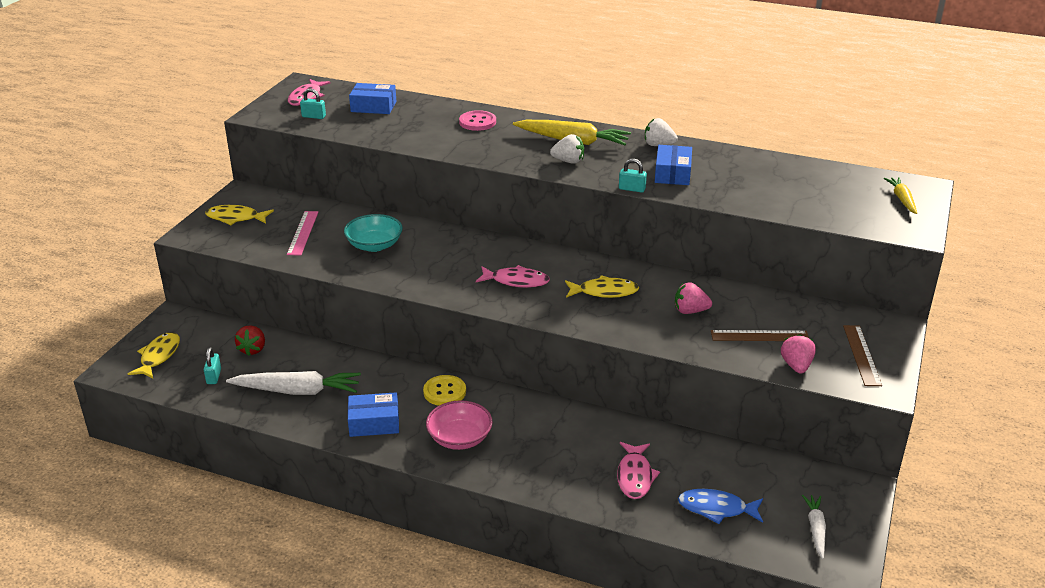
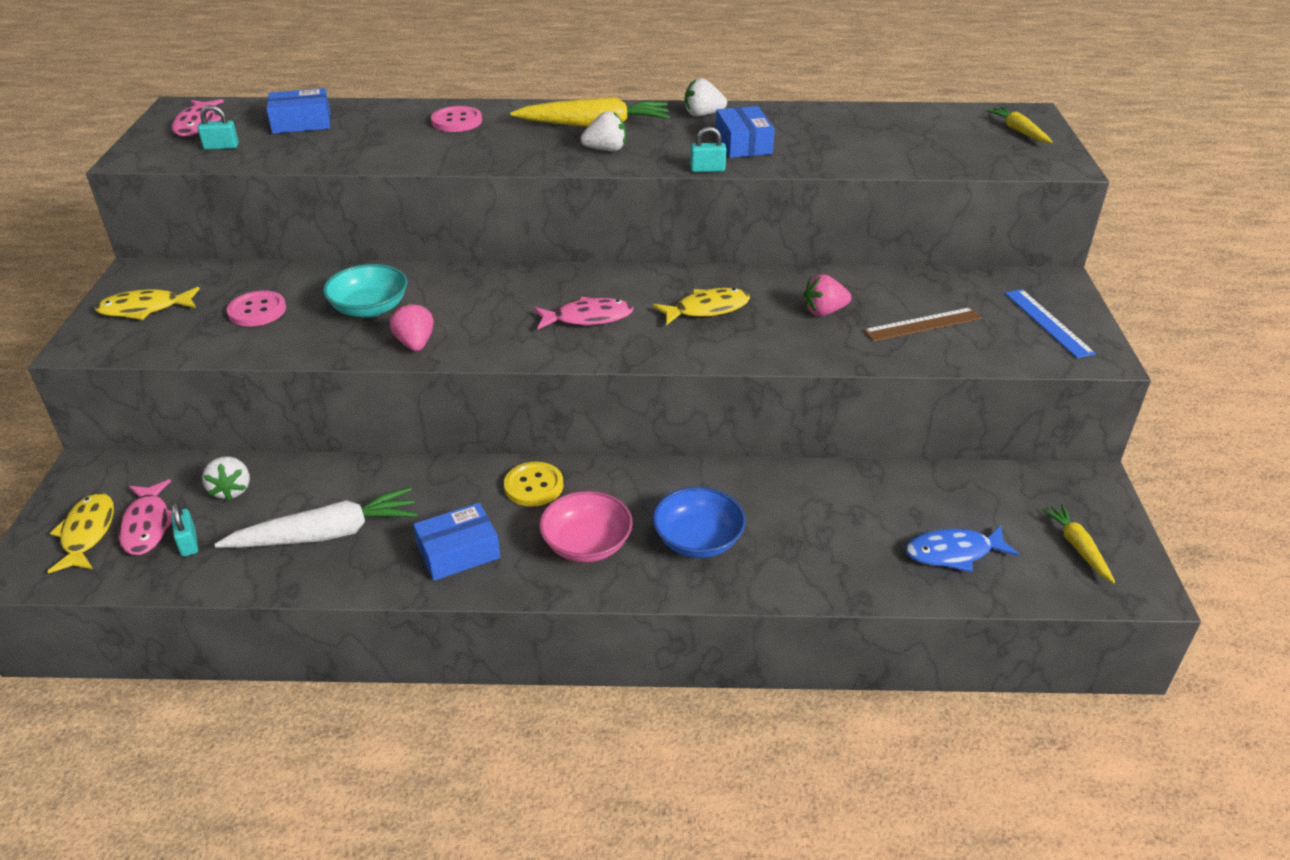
camera: 20 degrees left, 5 degrees up
(253, 349) = (231, 490): red strawberry -> white strawberry
(303, 233) = (257, 310): pink ruler -> pink button
(536, 454) = (698, 540): none -> blue bowl
(635, 476) = (834, 537): pink fish -> pink fish (147, 525)
(796, 366) = (987, 351): pink strawberry -> pink strawberry (415, 344)
(815, 529) = (1077, 547): white carrot -> yellow carrot
(861, 355) = (1048, 323): brown ruler -> blue ruler

